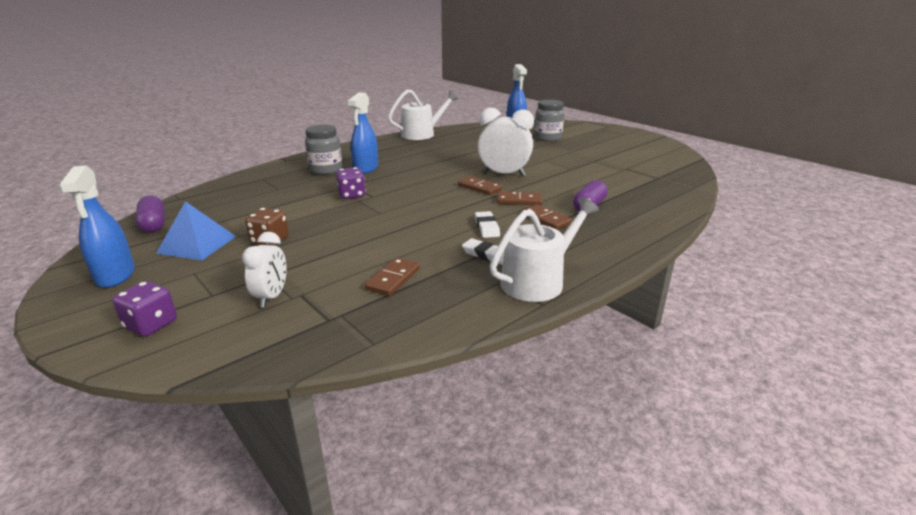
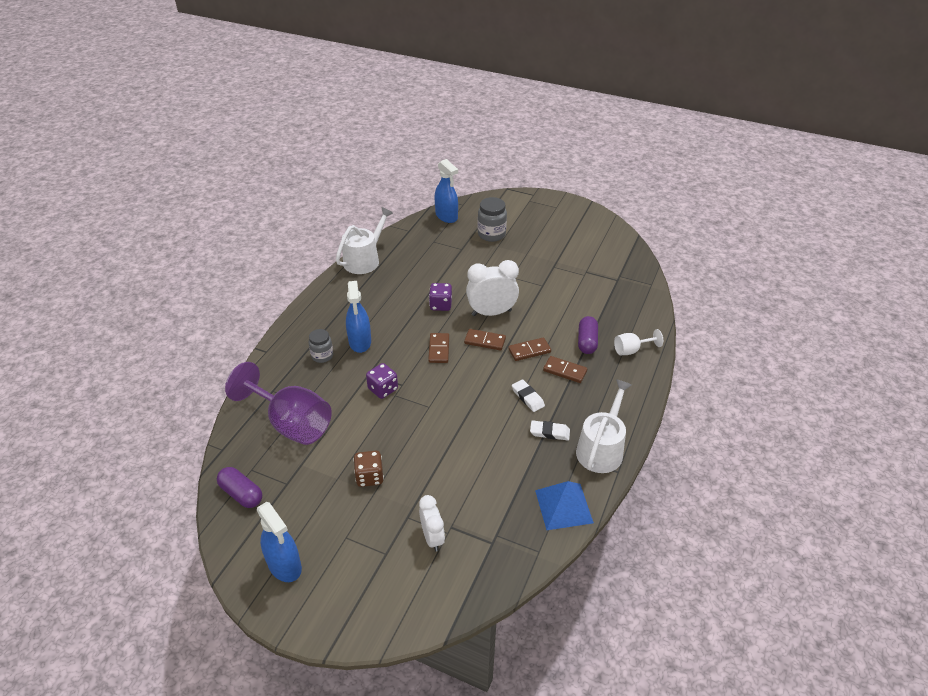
camera: 25 degrees left, 15 degrees up
(151, 325) = (373, 599): purple dice -> purple dice (440, 305)
(197, 244) = (311, 504): blue pyramid -> blue pyramid (563, 506)
(251, 197) = (291, 423): none -> purple goblet
(326, 170) = (322, 356): grey jar -> grey jar, size x0.66
(393, 279) = (503, 485): brown domino -> brown domino (439, 349)
(638, 221) = (631, 350): none -> white goblet

